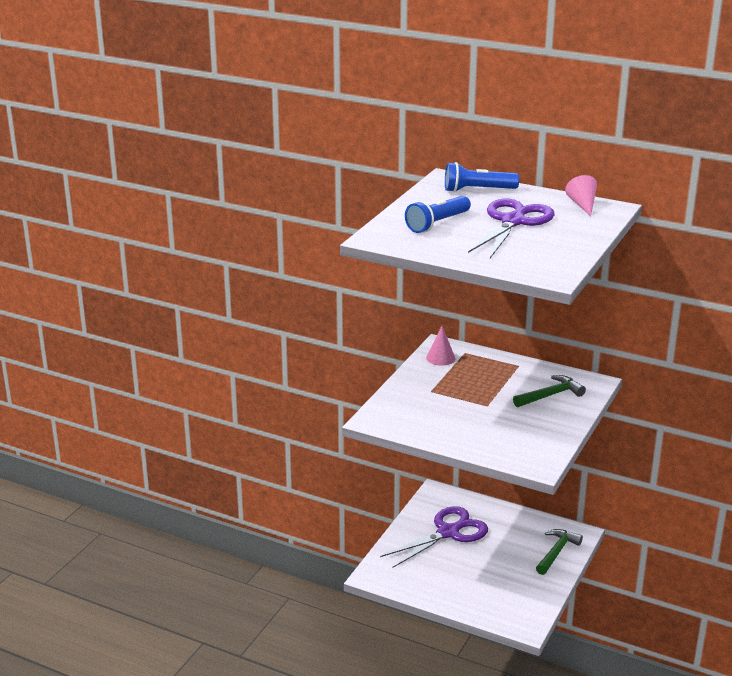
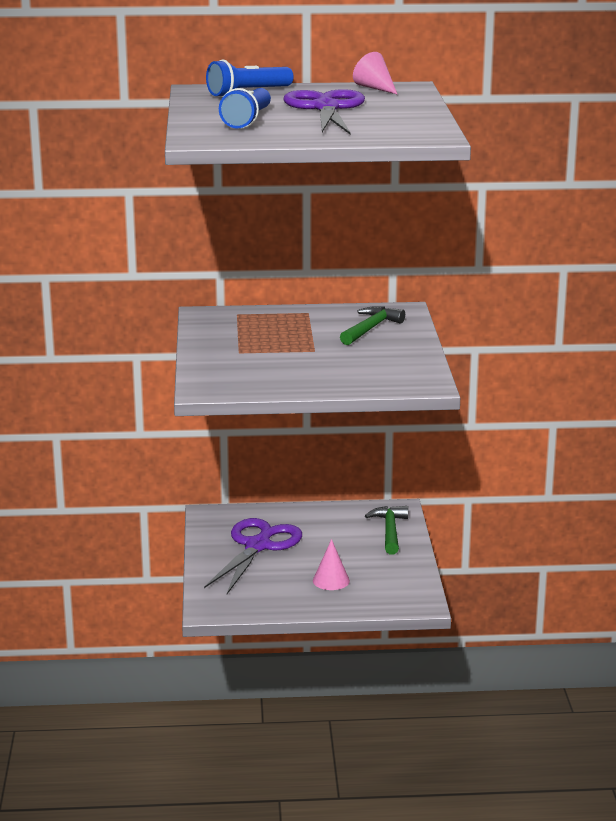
camera: 30 degrees left, 5 degrees down
(440, 358) = (215, 323): pink cone -> pink cone (331, 580)

